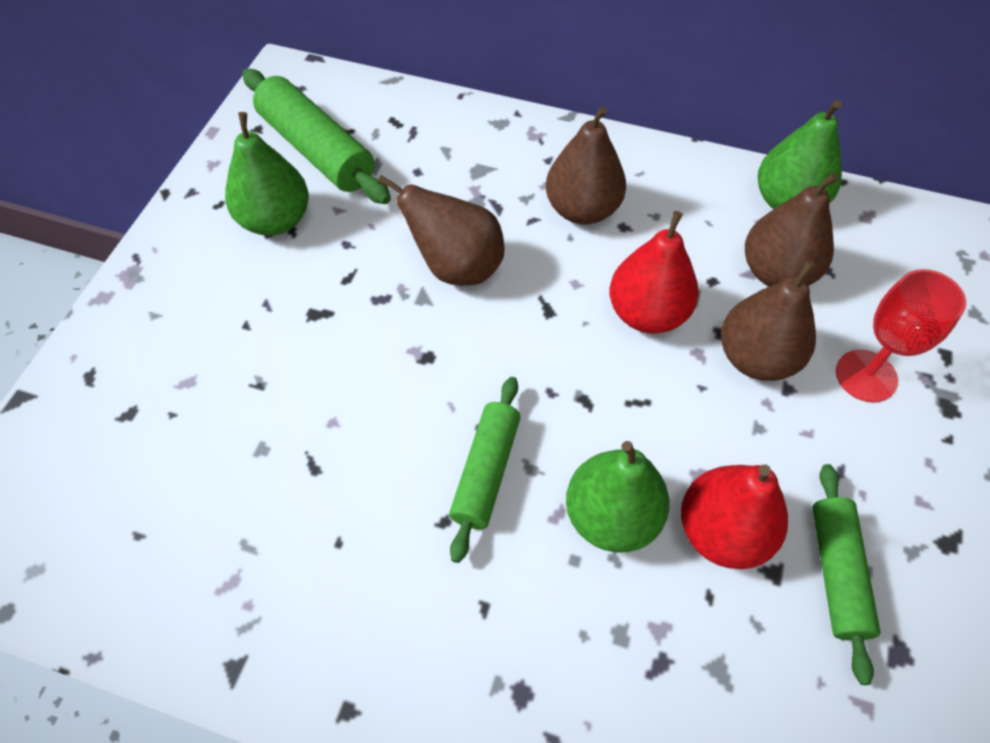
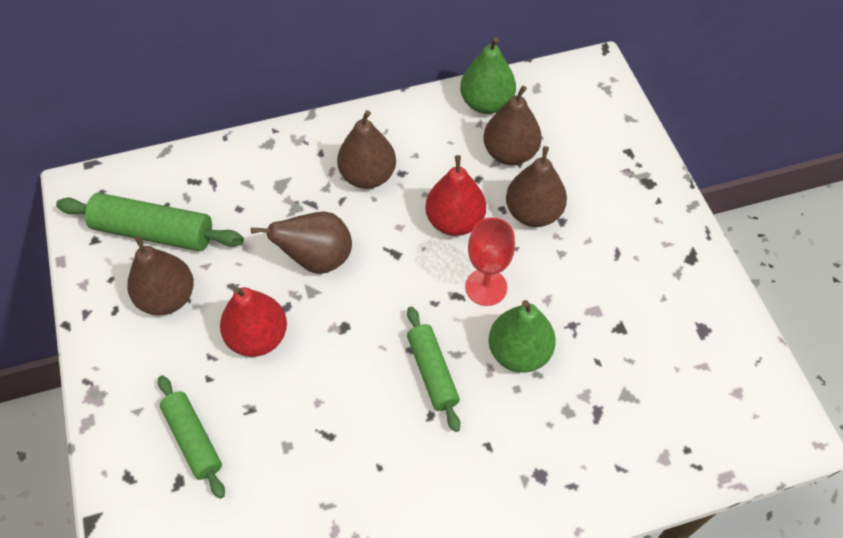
camera: 35 degrees left, 0 degrees up
(276, 220) = (167, 298): green pear -> brown pear
(722, 531) = (581, 323): red pear -> red pear (258, 337)
(837, 573) = (650, 308): green rolling pin -> green rolling pin (193, 439)
(866, 376) = (596, 189): red goblet -> red goblet (486, 287)

